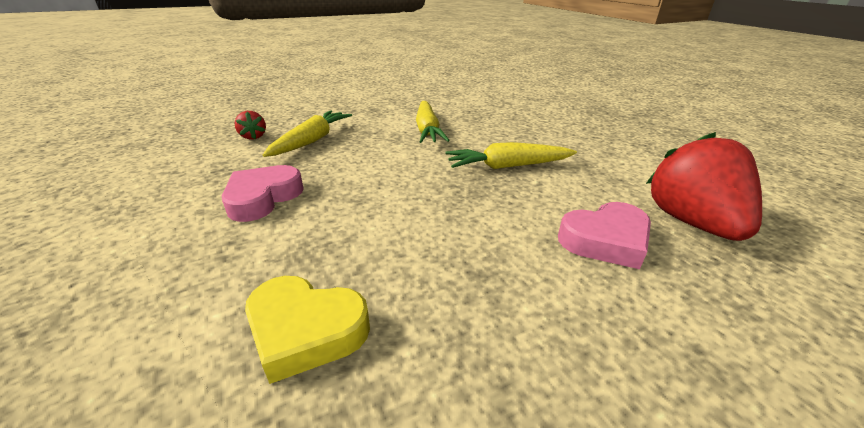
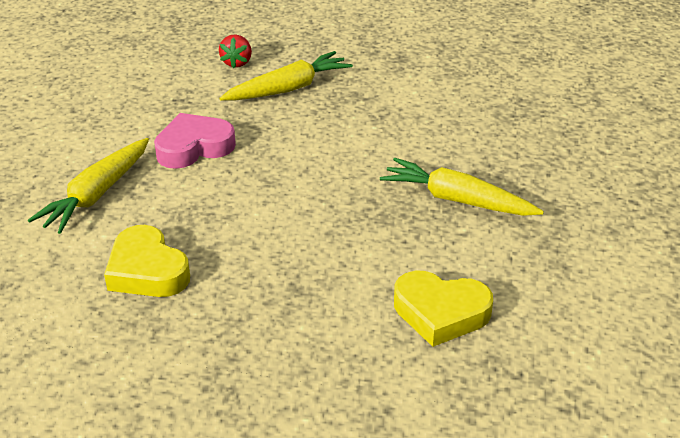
camera: 35 degrees right, 5 degrees up
(427, 130) = (428, 114): yellow carrot -> yellow carrot (96, 194)
(605, 240) = (440, 313): pink heart -> yellow heart
(691, 222) = (559, 337): red strawberry -> none

